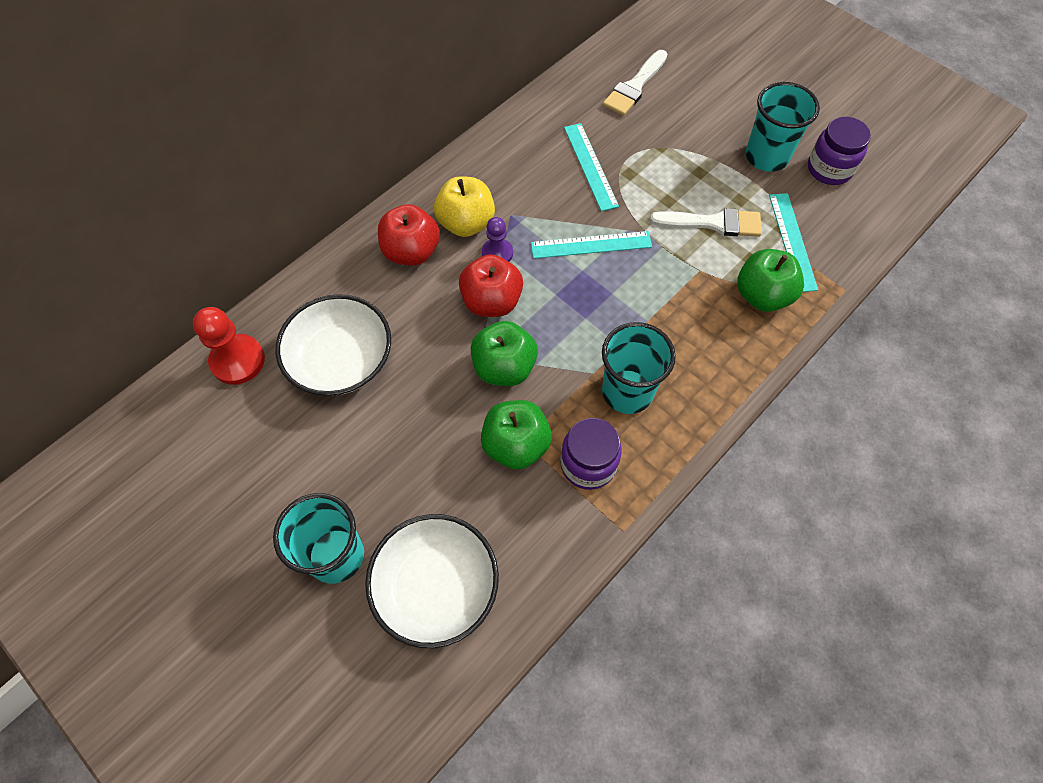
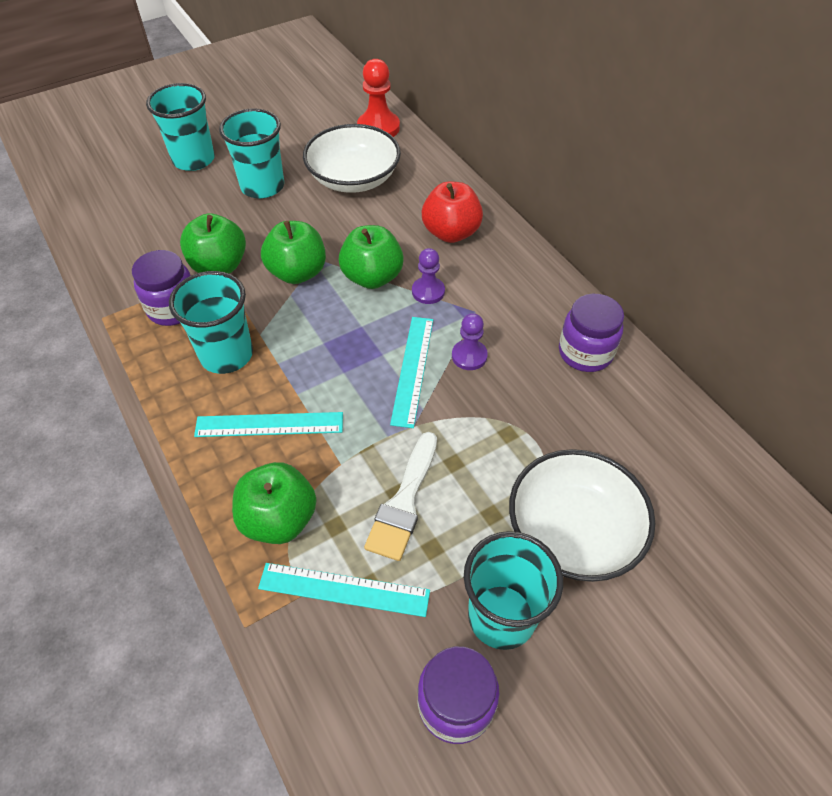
camera: 105 degrees right, 10 degrees down
(374, 451) = (262, 186): none -> turquoise cup
(436, 586) = (137, 203): white bowl -> white bowl (573, 530)
(466, 223) = (474, 275): yellow apple -> none
(491, 301) = (372, 277): red apple -> green apple
(532, 137) = (585, 353): none -> purple jar
(562, 210) = (469, 356): none -> purple pawn
(590, 166) = (529, 398): turquoise ruler -> turquoise ruler (269, 425)
(634, 87) = (665, 484): white brush -> none

